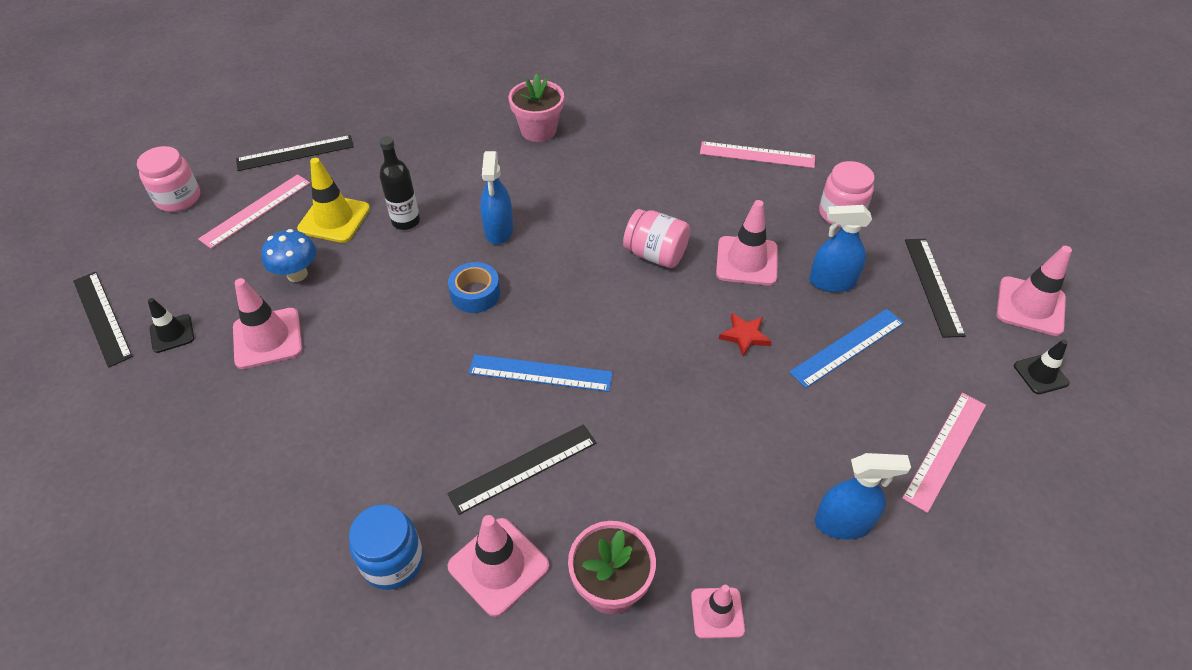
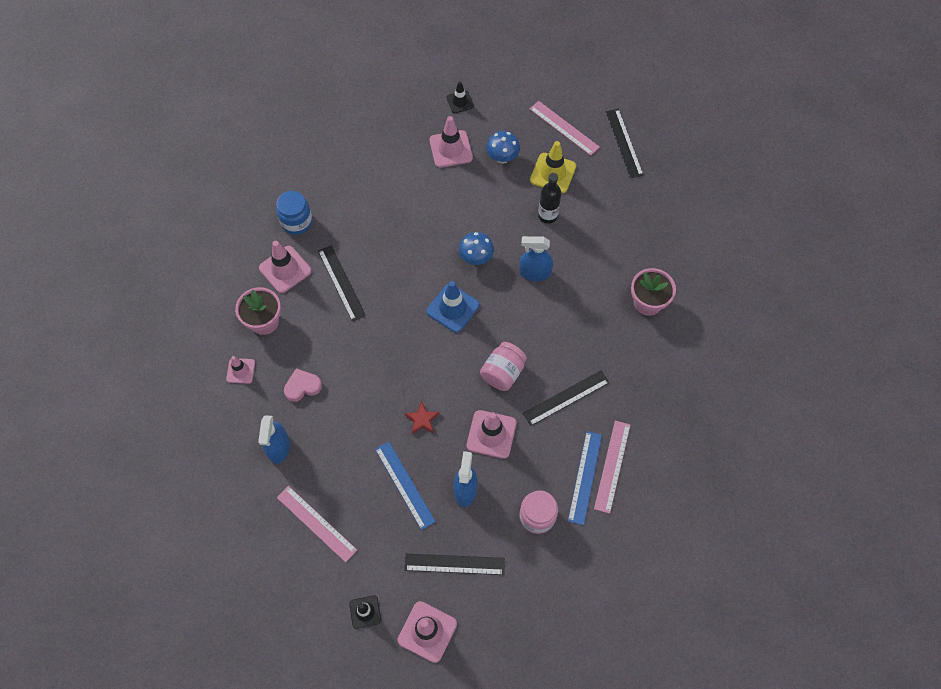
camera: 95 degrees right, 15 degrees up
(102, 318) = (476, 66): black ruler -> black ruler (566, 398)
(178, 198) = (578, 83): pink jar -> none
(475, 294) = (476, 258): blue tape -> blue mushroom
(540, 373) = (407, 294): blue ruler -> blue ruler (585, 477)
(561, 314) = (453, 308): none -> blue traffic cone
(727, 502) = (302, 386): none -> pink heart

